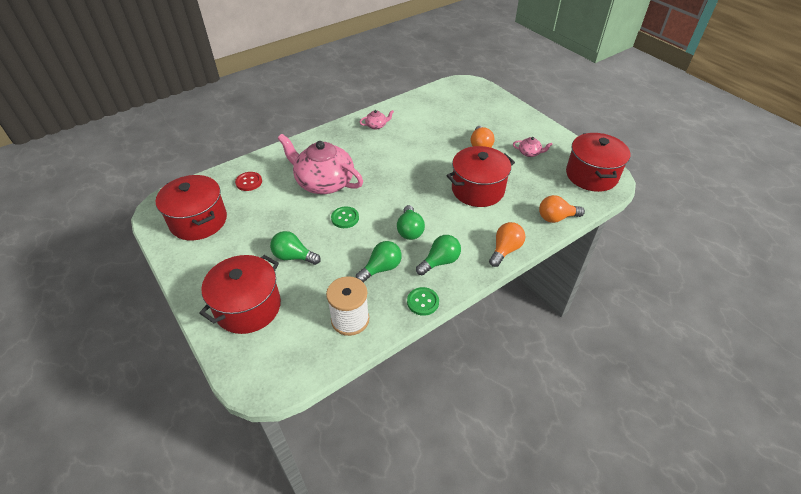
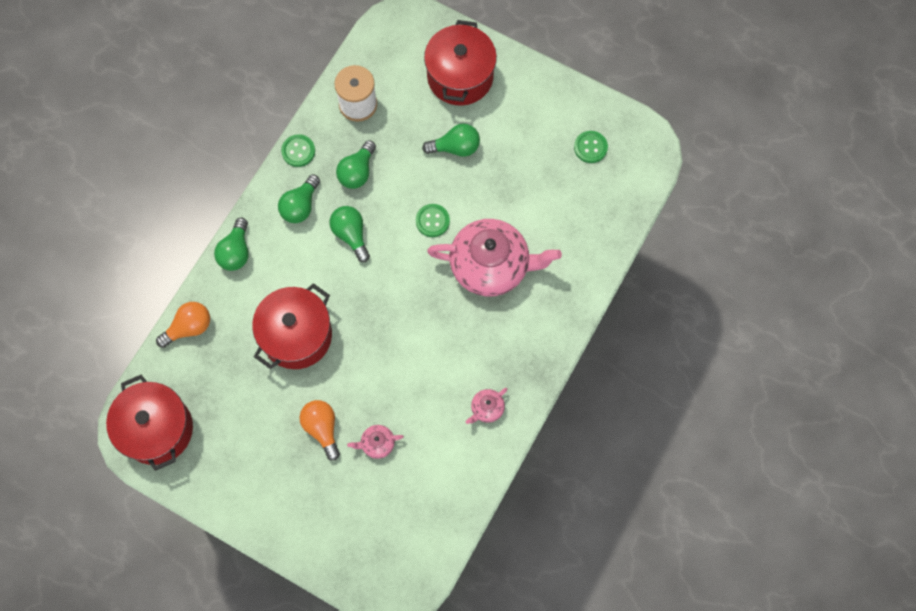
camera: 155 degrees right, 25 degrees up
(198, 221) = (590, 147): red pot -> green button
(249, 182) = (581, 226): red button -> none
(505, 250) = (236, 252): orange light bulb -> green light bulb
(529, 153) = (249, 442): pink teapot -> pink teapot (377, 443)

